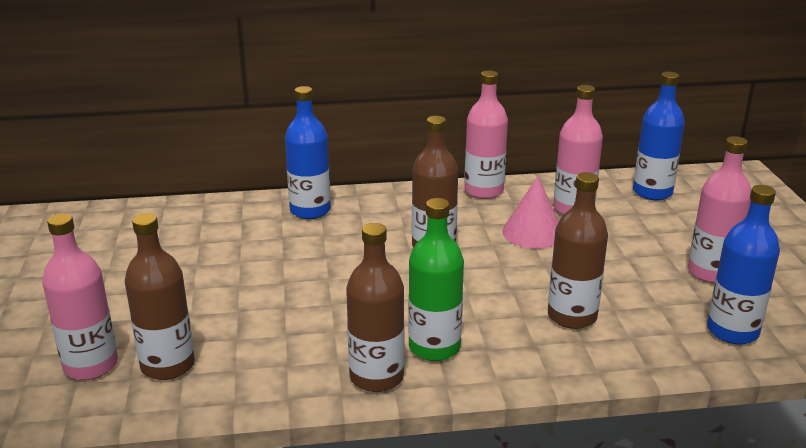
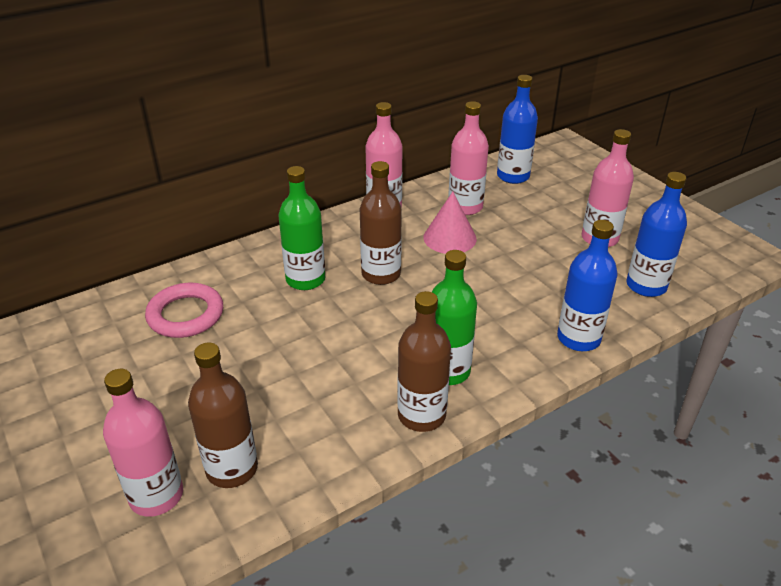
camera: 25 degrees left, 10 degrees up
(224, 235) = (185, 315): none -> pink ring
(310, 210) = (248, 267): blue bottle -> blue bottle (578, 338)
(355, 233) = (305, 279): none -> green bottle
(572, 316) = (530, 308): brown bottle -> none

